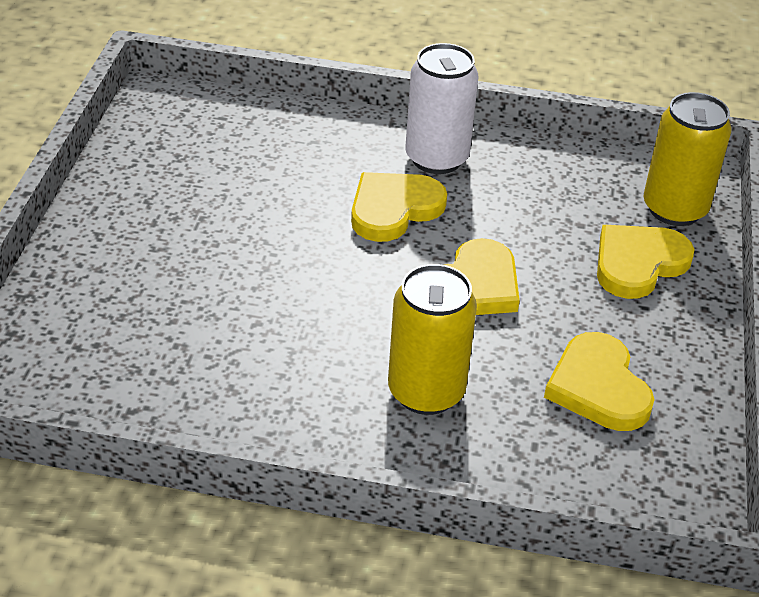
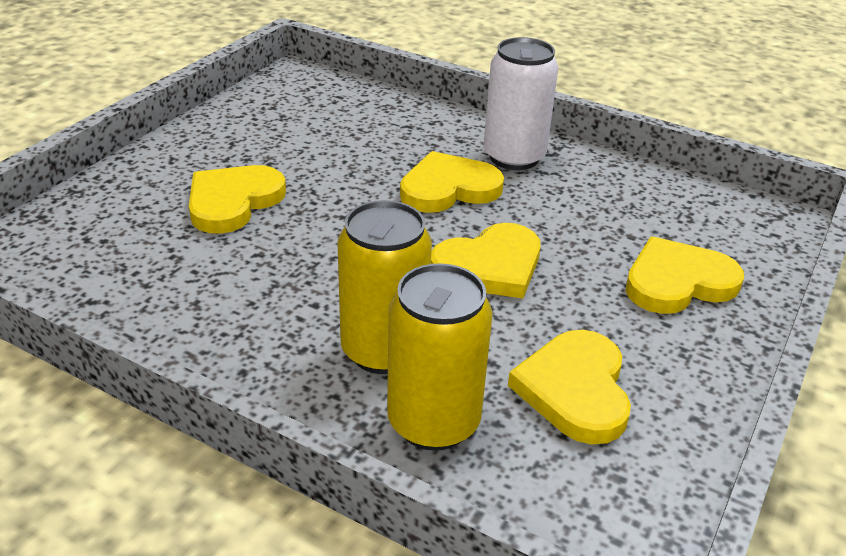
camera: 20 degrees right, 5 degrees down
(196, 272) = (233, 202): none -> yellow heart
(674, 209) = (740, 241): yellow can -> yellow can (433, 422)

